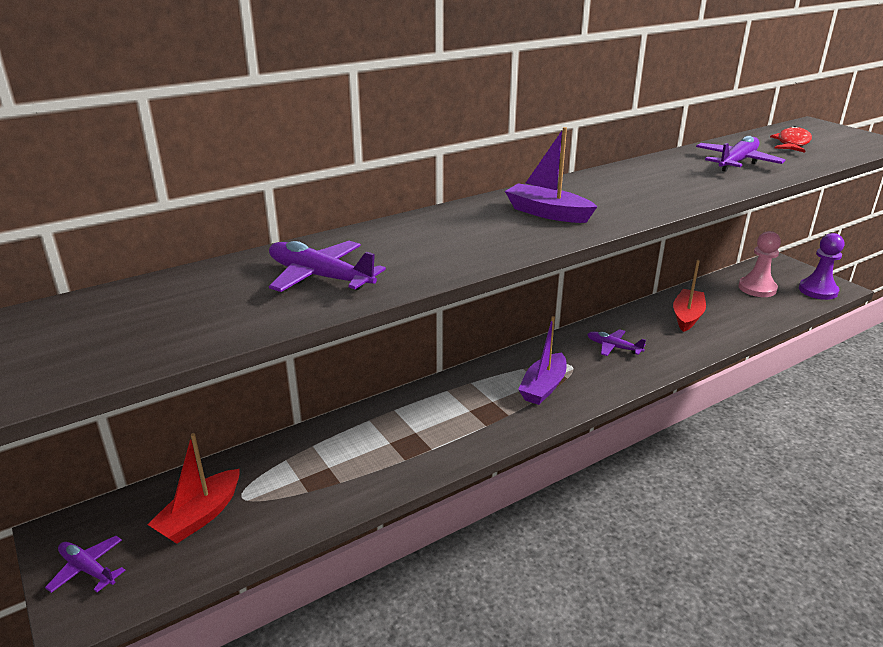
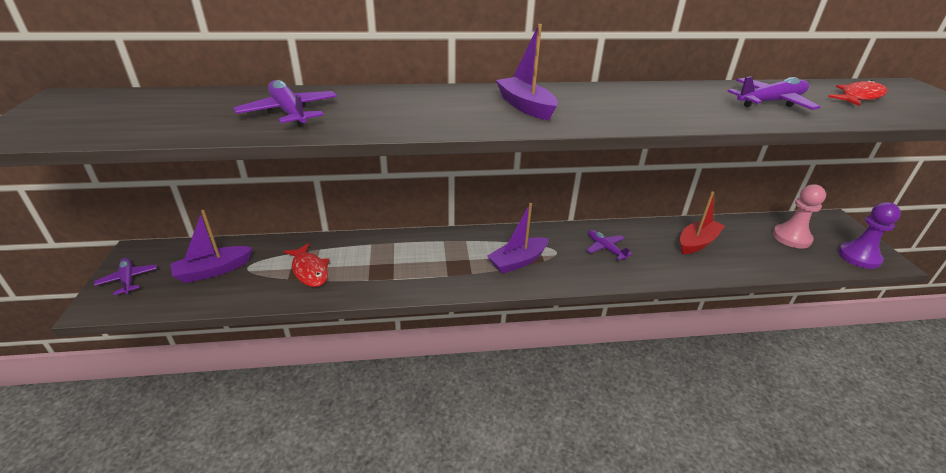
camera: 25 degrees right, 5 degrees up
(200, 516) = (213, 270): red boat -> purple boat
(326, 473) = (309, 271): none -> red fish

